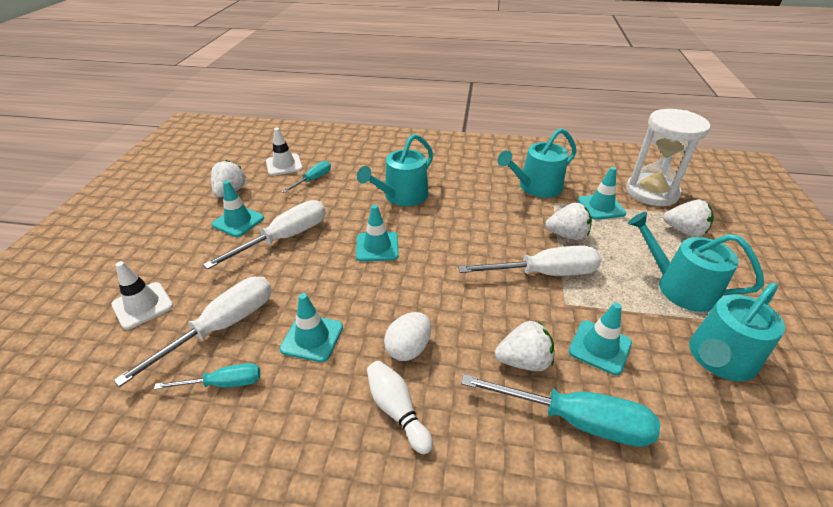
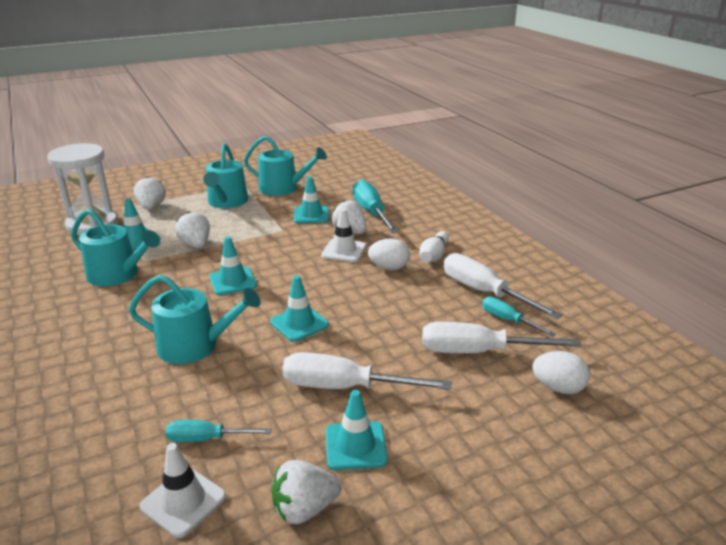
camera: 125 degrees left, 10 degrees down
(128, 345) = (558, 388): none -> white egg
(143, 305) = (527, 416): white traffic cone -> white traffic cone (343, 251)
(312, 338) = (430, 306): turquoise traffic cone -> turquoise traffic cone (233, 281)
(544, 273) = (257, 243): white screwdriver -> white screwdriver (484, 292)

